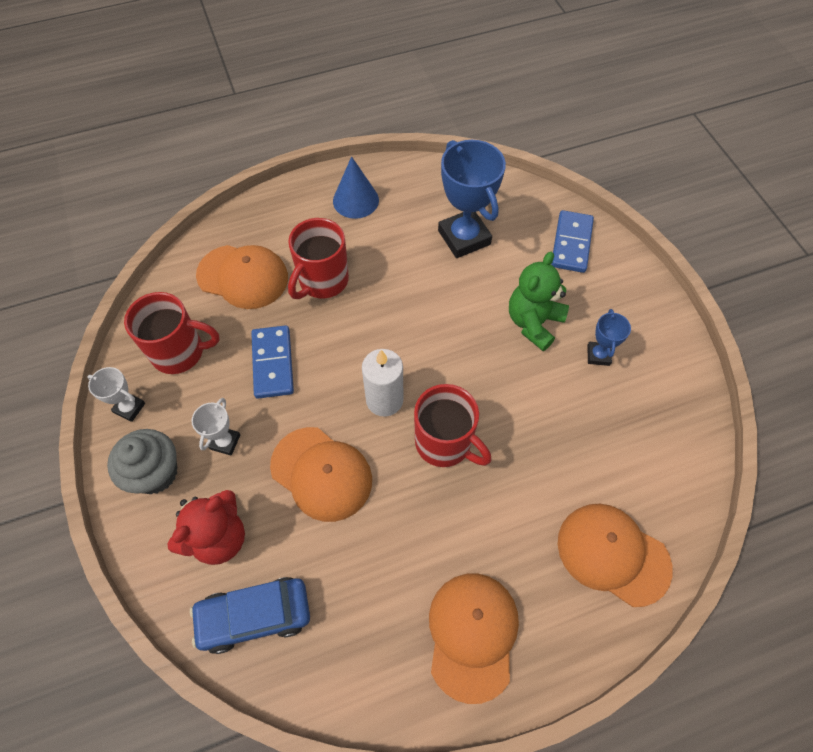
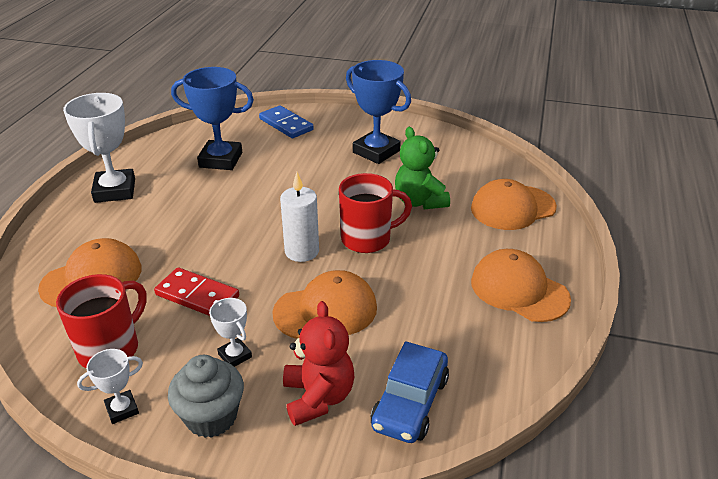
camera: 55 degrees left, 25 degrees down
(273, 363) = (197, 295): blue domino -> red domino
(322, 281) = (160, 237): red mug -> none
(355, 200) = (115, 190): blue cone -> white trophy
(533, 323) = (323, 163): green teddy bear -> green teddy bear (419, 201)
(598, 355) = (376, 152): blue trophy -> blue trophy, size x2.00

